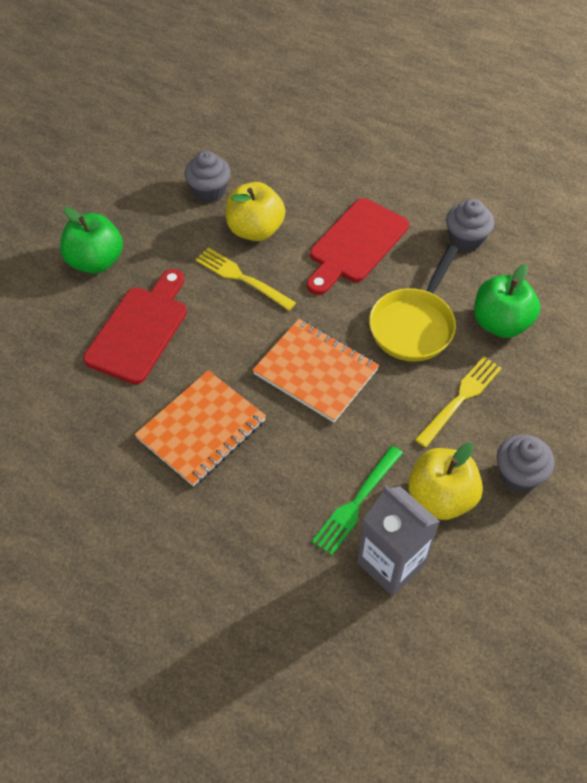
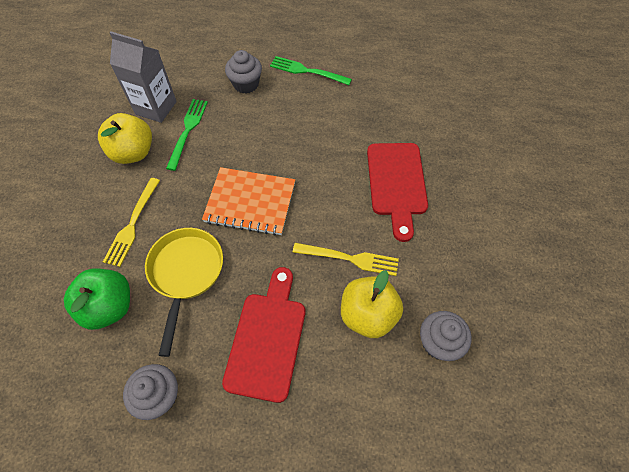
camera: 155 degrees right, 5 degrees up
(96, 261) = (475, 224): green apple -> none
(139, 537) = (307, 71): none -> green fork
(201, 429) = (308, 135): orange notebook -> none
(518, 475) = (80, 185): grey cupcake -> grey cupcake (246, 84)

